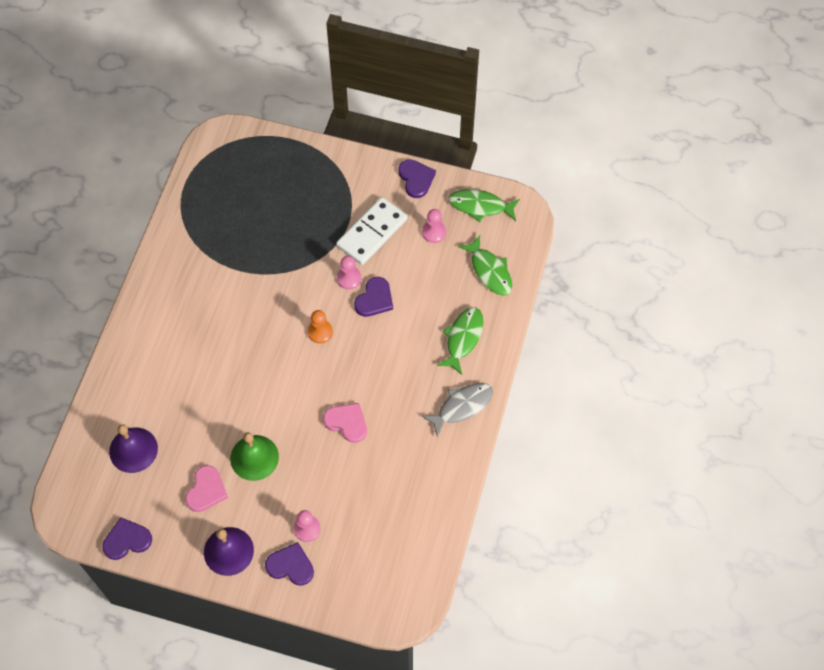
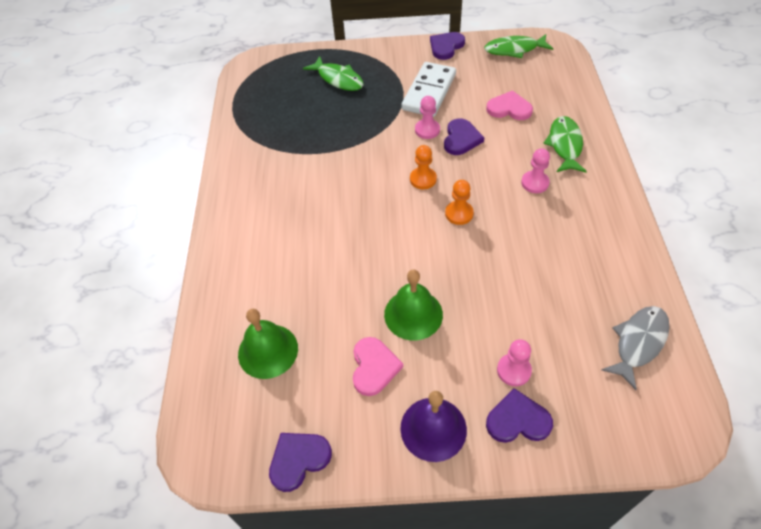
camera: 15 degrees left, 10 degrees down
(133, 450) = (268, 351): purple bell -> green bell
(334, 378) = (459, 214): none -> orange pawn
(347, 422) = (496, 249): pink heart -> pink heart (509, 108)
(416, 179) = (446, 46): purple heart -> purple heart turned 105 degrees counterclockwise
(434, 232) = (485, 77): pink pawn -> pink pawn (535, 183)
(461, 406) = (603, 200): grey fish -> grey fish (638, 343)
(489, 271) = (553, 90): green fish -> green fish (338, 79)

